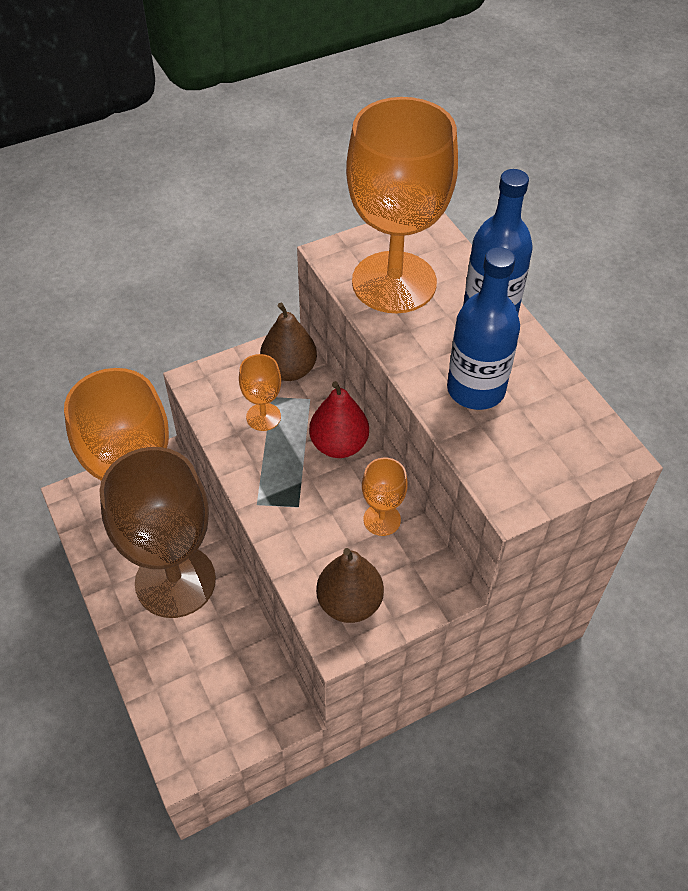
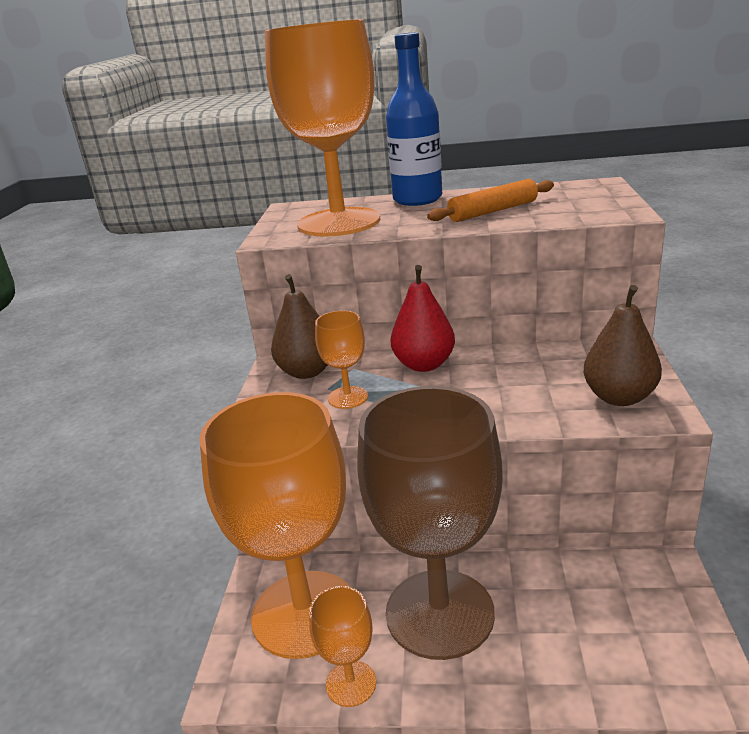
camera: 55 degrees left, 25 degrees down
(382, 519) = (529, 361): orange goblet -> orange goblet (351, 683)
(475, 389) = (493, 211): blue bottle -> orange rolling pin

